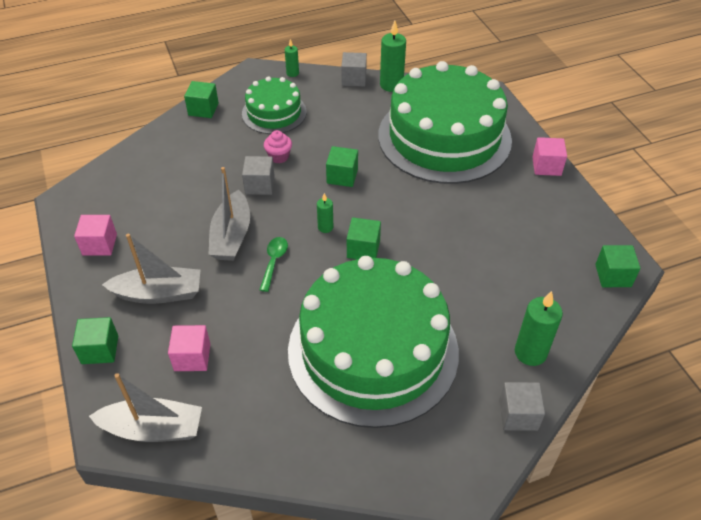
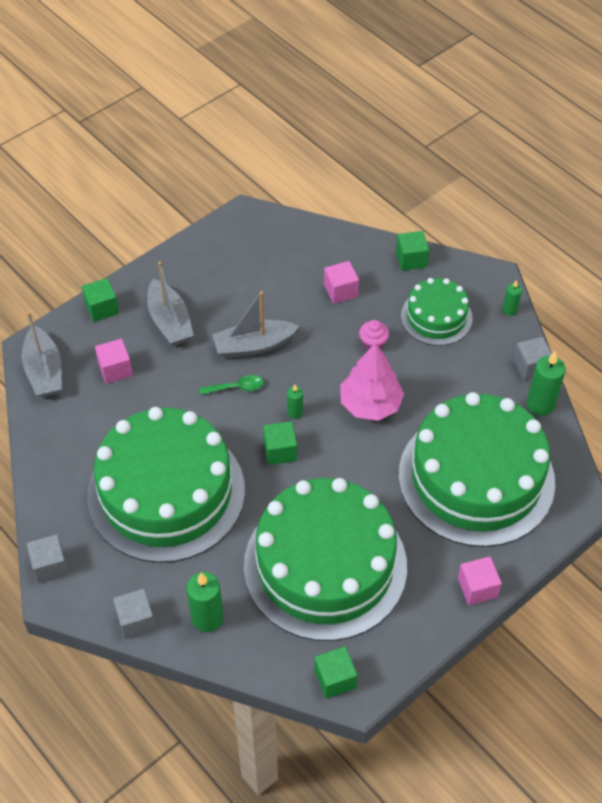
camera: 70 degrees right, 5 degrees up
(100, 244) = (205, 260): pink cube -> pink cube (341, 291)
(260, 185) = (327, 343): grey cube -> grey cube (50, 566)
(342, 176) = (370, 404): green cube -> pink tree
(497, 251) = (325, 565): none -> green cake

